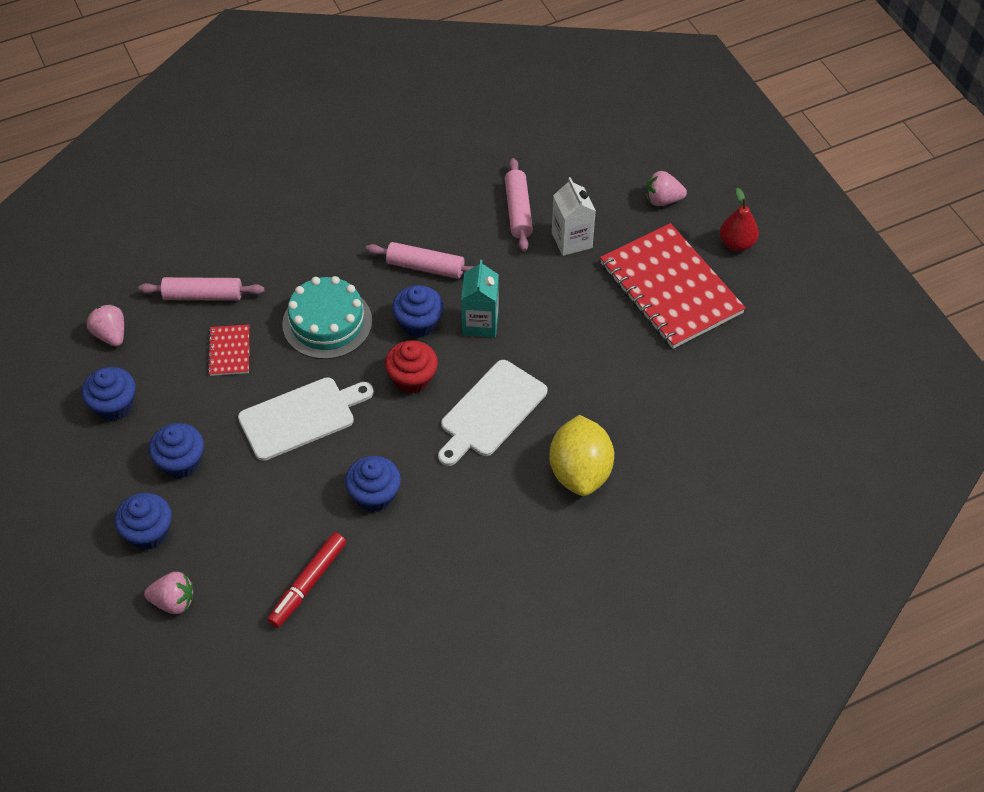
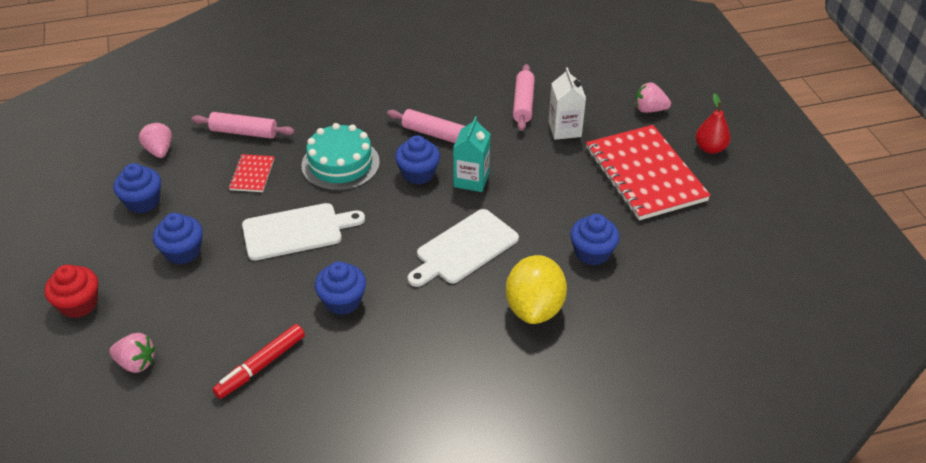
camera: 10 degrees right, 10 degrees down
(148, 532) = (135, 303): blue cupcake -> blue cupcake (592, 253)
(412, 378) = (401, 214): red cupcake -> red cupcake (79, 304)

